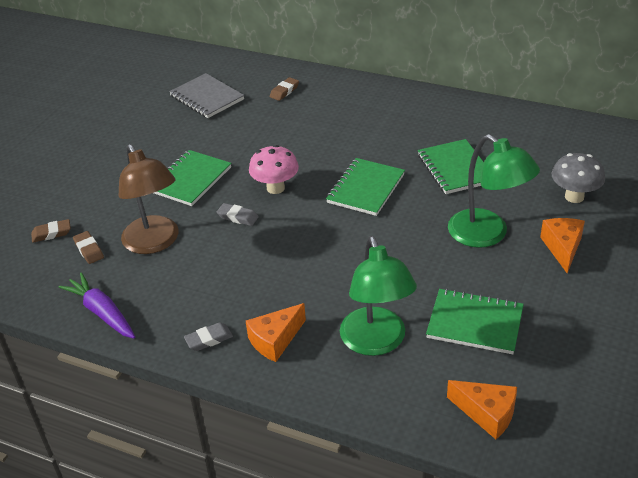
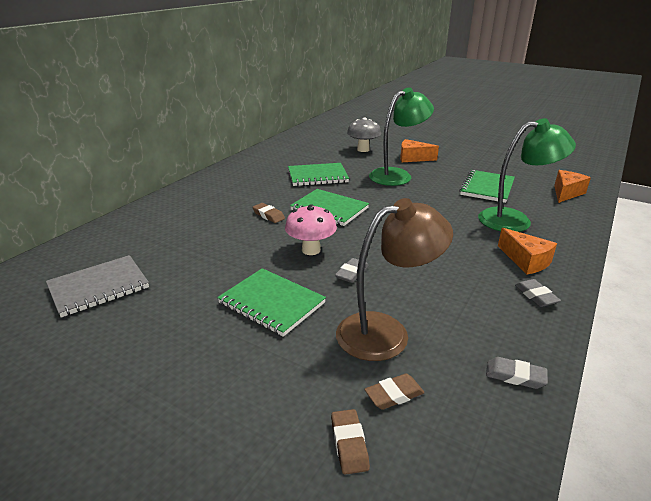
camera: 85 degrees left, 10 degrees down
(102, 312) = (515, 376): purple carrot -> grey eraser
(284, 91) = (139, 236): brown eraser -> brown eraser (268, 215)

